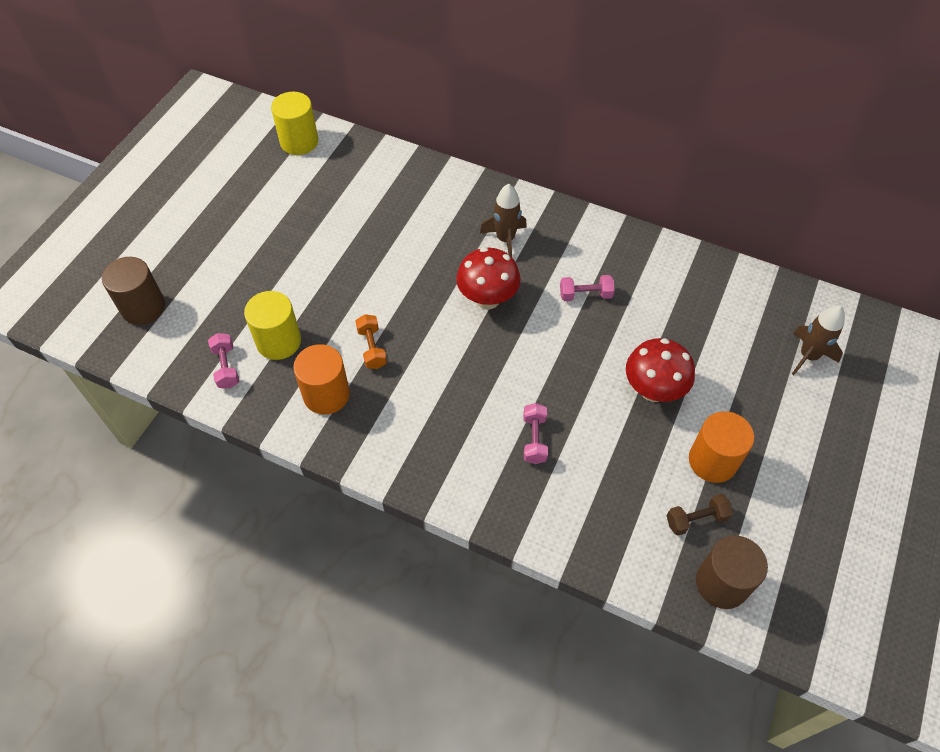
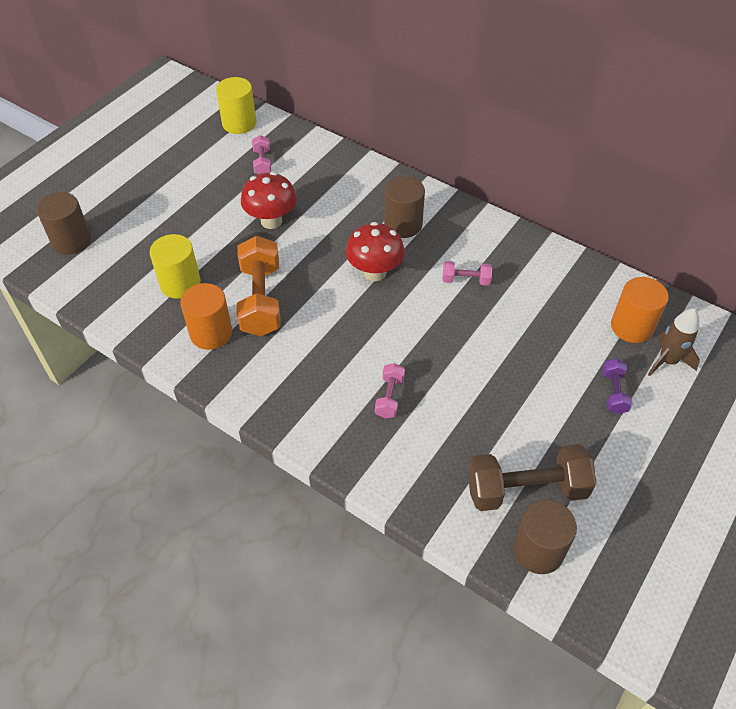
camera: 10 degrees right, 5 degrees down
(226, 367) = (129, 298): pink dumbbell -> pink dumbbell (262, 163)
(372, 348) = (261, 300): orange dumbbell -> orange dumbbell, size x2.02
(505, 239) = (403, 224): brown rocket -> brown cylinder
(653, 390) = (510, 370): red mushroom -> red mushroom (271, 221)
(696, 519) = (526, 489): brown dumbbell -> brown dumbbell, size x2.02
(712, 461) = (554, 440): orange cylinder -> orange cylinder (631, 326)
(761, 399) = (613, 392): none -> purple dumbbell

